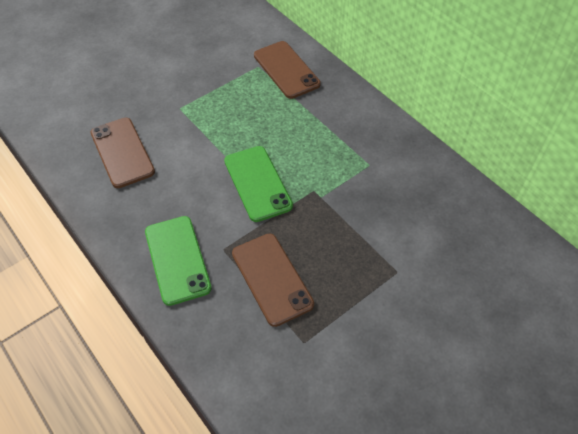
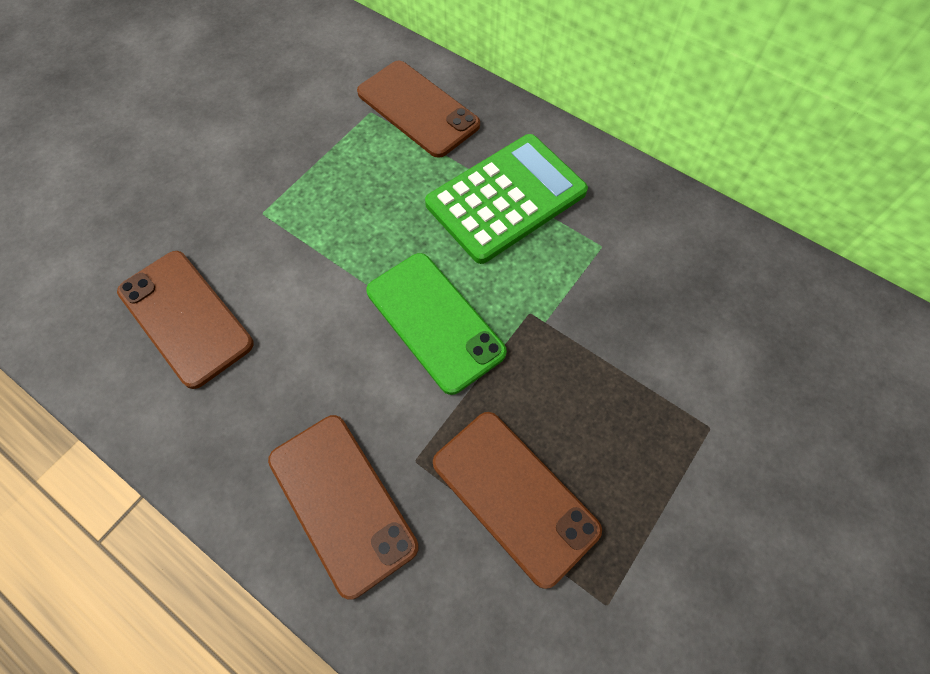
camera: 15 degrees left, 10 degrees up
(177, 259) = (342, 502): green phone -> brown phone
(321, 128) = (506, 198): none -> green calculator

